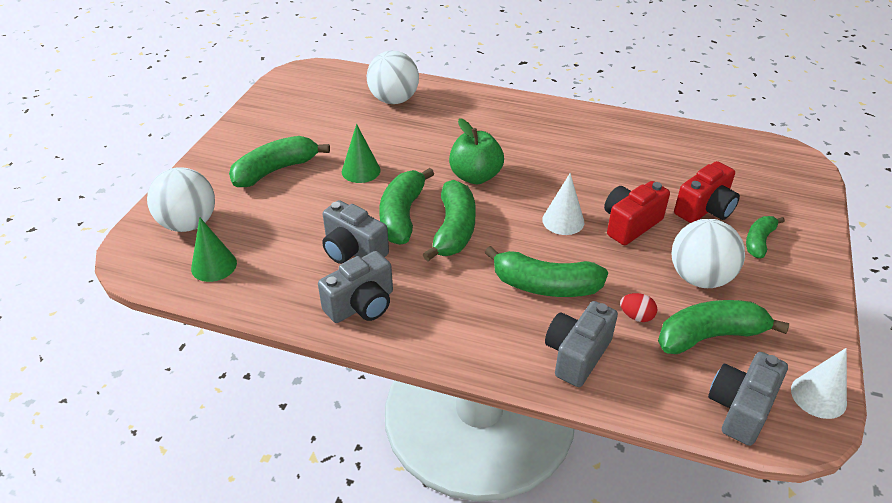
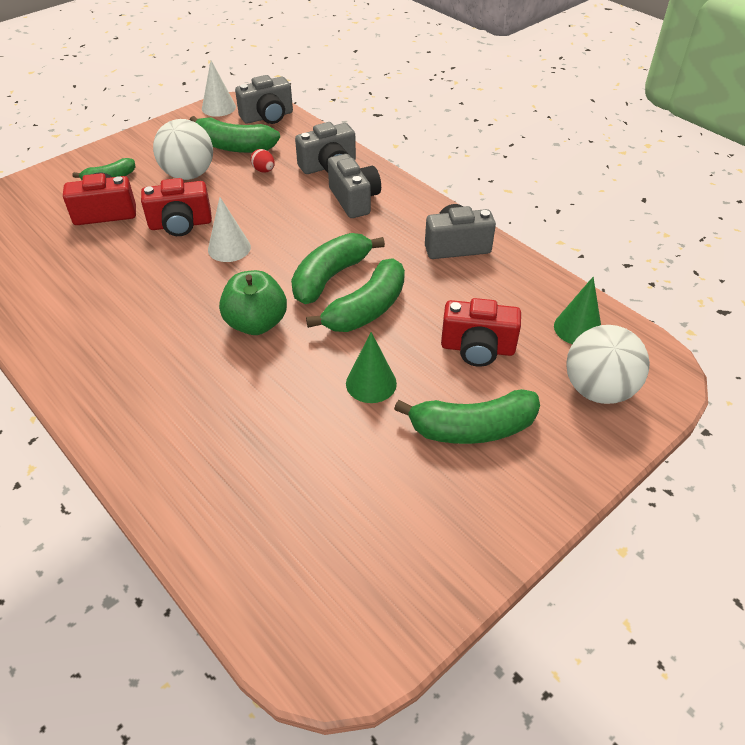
camera: 150 degrees left, 5 degrees up
(295, 219) = (477, 348): none -> red camera
(353, 250) = (436, 293): grey camera -> grey camera (354, 200)
(394, 100) = (239, 496): white ball -> none
(545, 285) = (302, 209): green banana -> none

